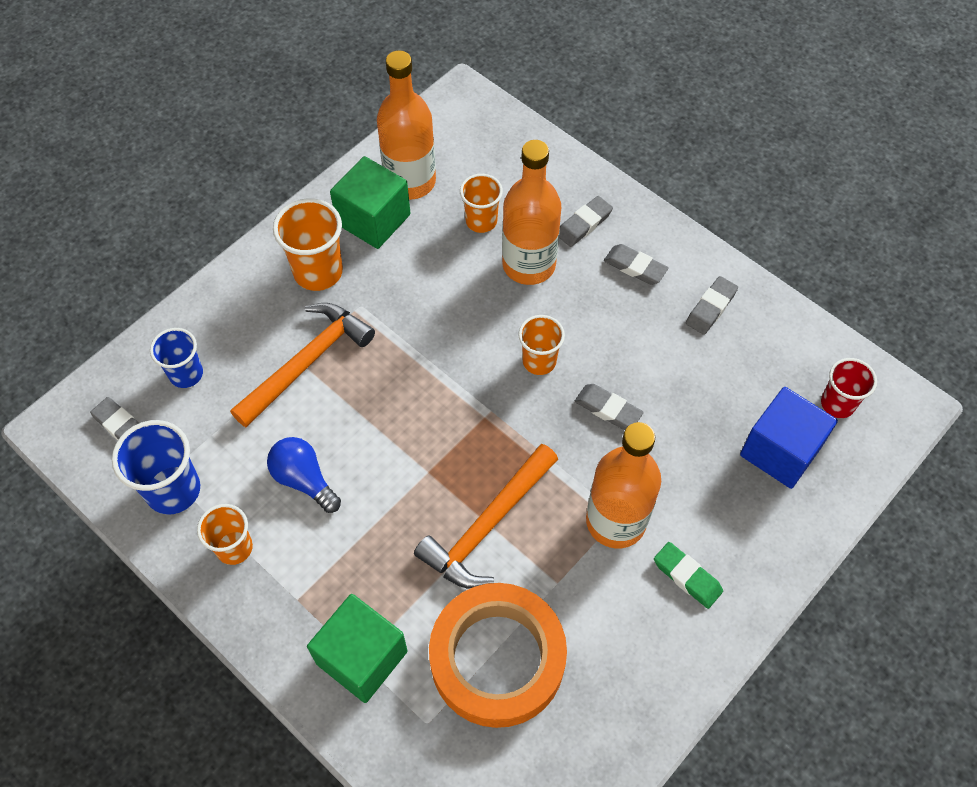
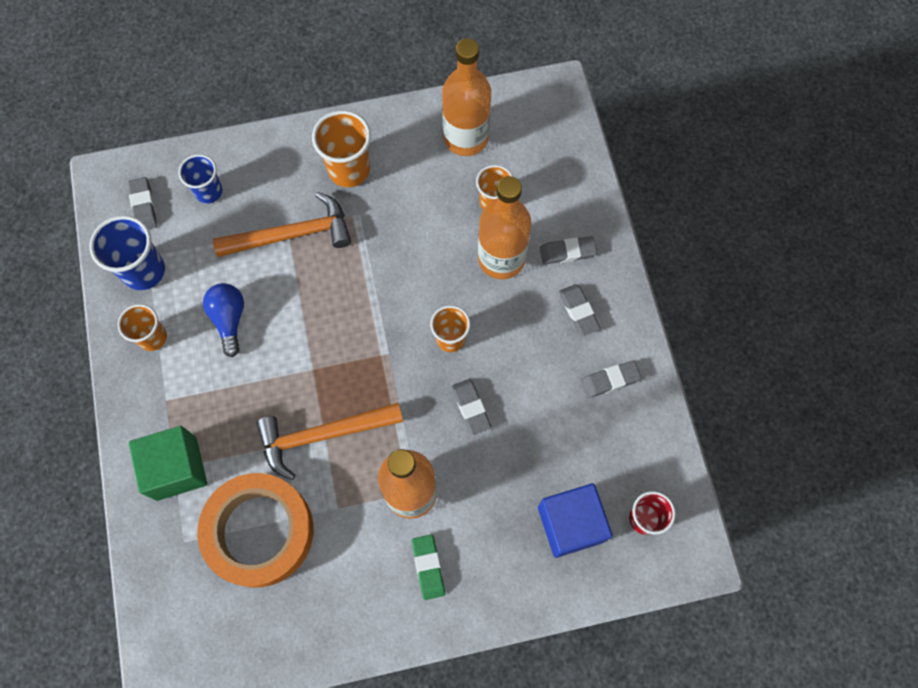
camera: 35 degrees right, 10 degrees up
(373, 219) = (417, 152): green cube -> none

